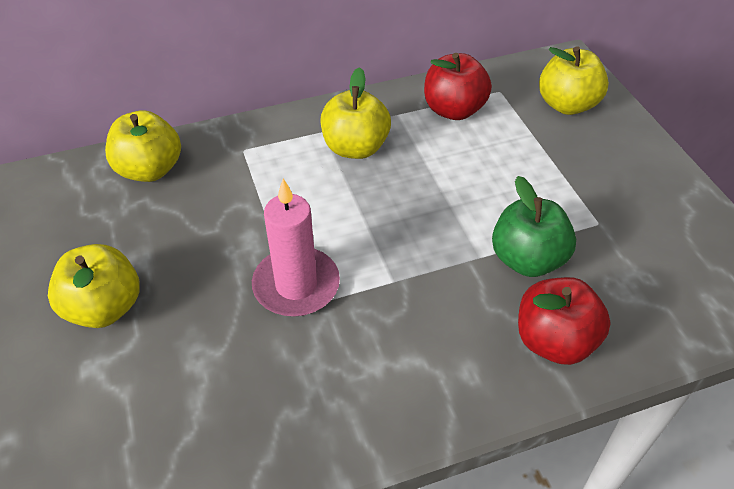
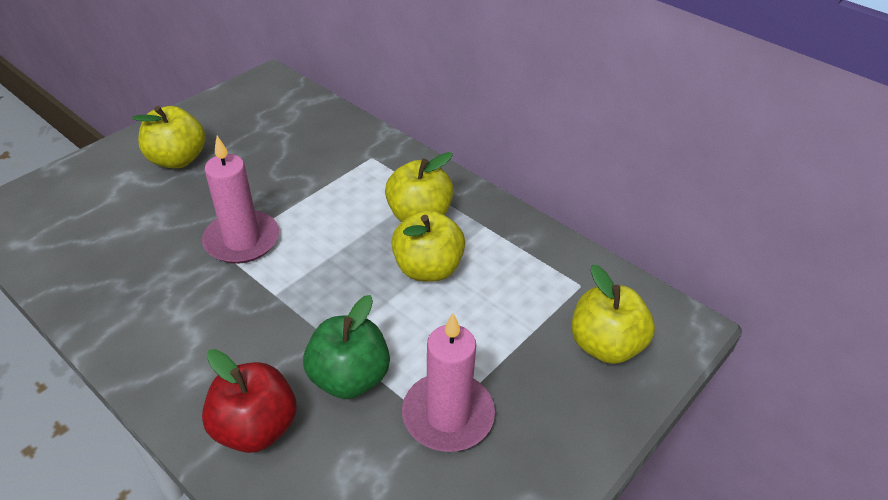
camera: 60 degrees right, 5 degrees down
(150, 169) = (318, 123): yellow apple -> yellow apple (428, 268)
(454, 110) = (521, 261): red apple -> none
(594, 213) = (448, 415): none -> pink candle

